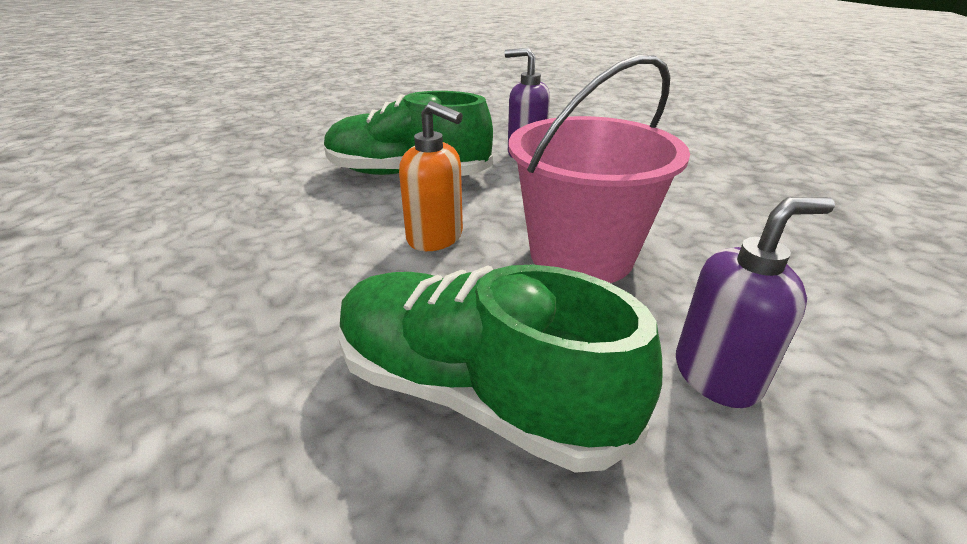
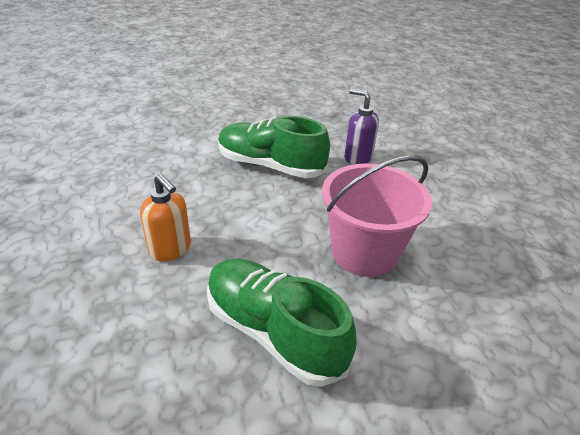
camera: 10 degrees right, 5 degrees up
(435, 238) = (277, 223): orange soap dispenser -> orange soap dispenser (170, 249)
(717, 375) = (411, 348): purple soap dispenser -> none

